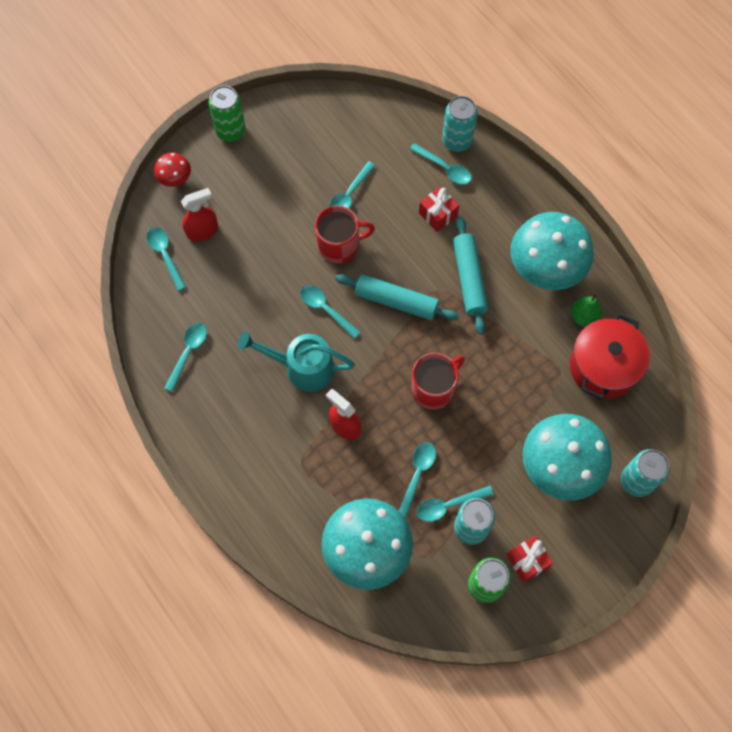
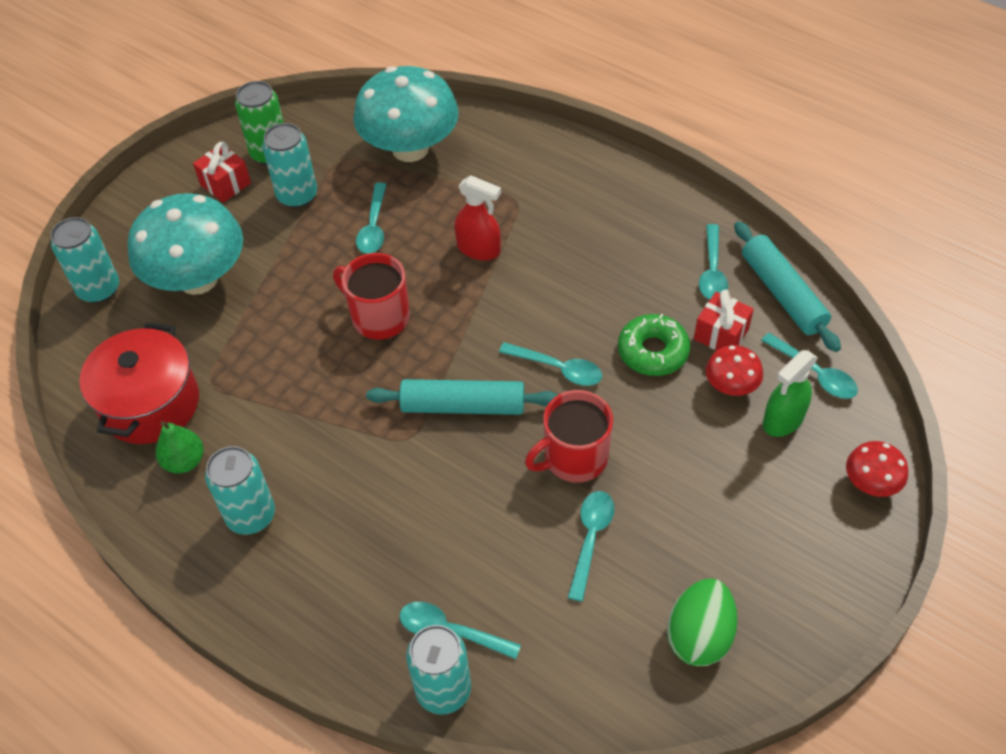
camera: 165 degrees right, 15 degrees down
(202, 231) = (783, 420): red spray bottle -> green spray bottle
(222, 263) = (731, 386): none -> red mushroom
(230, 131) = (832, 588): green can -> none
(258, 302) = (653, 351): none -> green donut
(301, 367) = (560, 294): turquoise watering can -> none
(313, 128) = (699, 635): none -> green egg
(433, 389) = (379, 317): red mug -> red mug turned 90 degrees clockwise
(437, 215) = (439, 548): red gift -> red gift (721, 334)
(448, 505) = (328, 208): turquoise spoon -> none
(469, 279) = (366, 466): turquoise rolling pin -> turquoise rolling pin (783, 293)
(546, 267) = (251, 515): turquoise mushroom -> turquoise can

